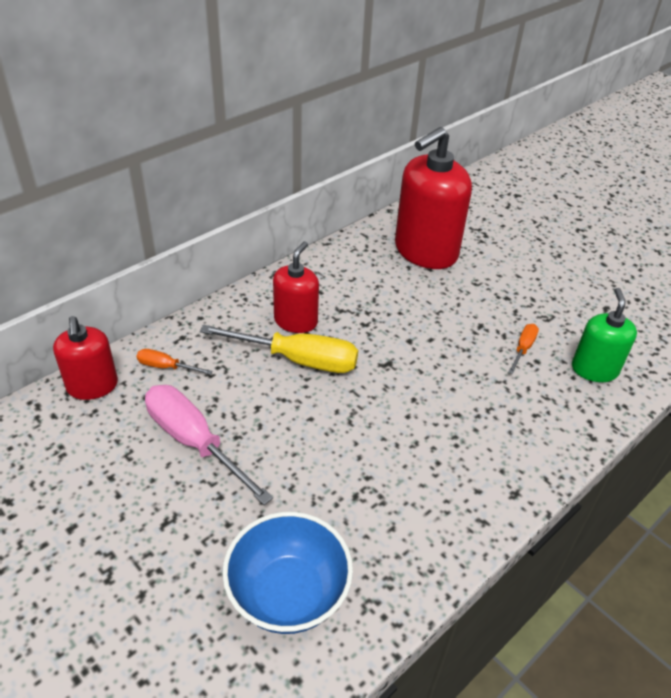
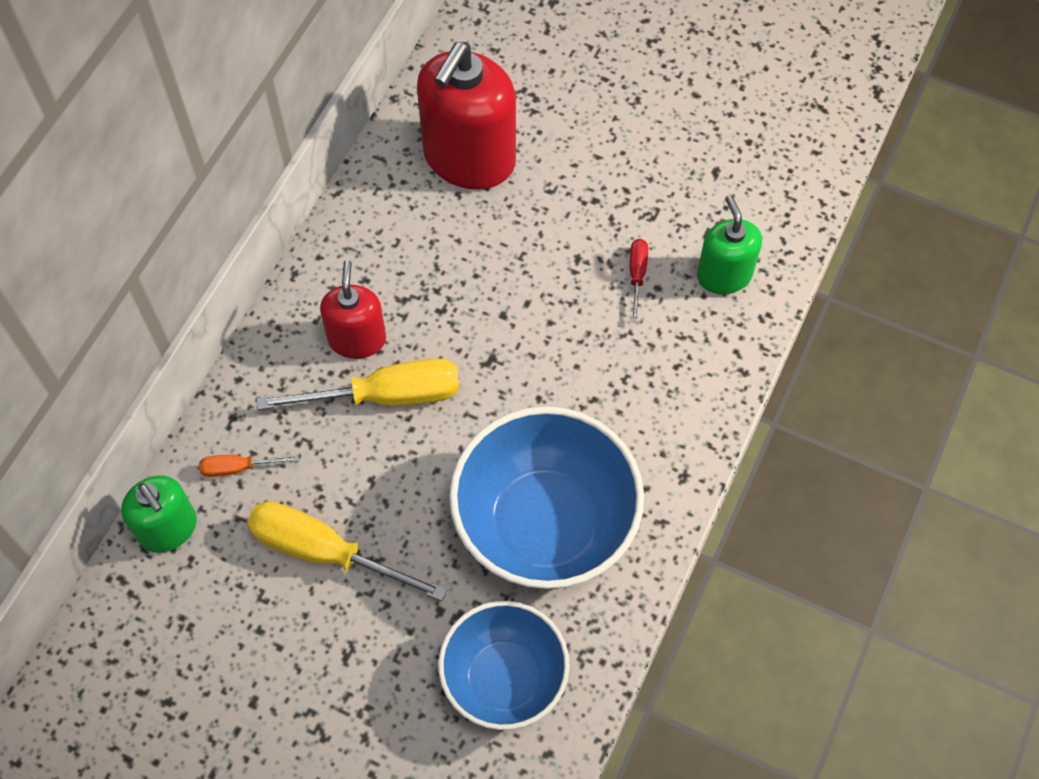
camera: 20 degrees left, 20 degrees up
(92, 386) = (168, 528): red soap dispenser -> green soap dispenser
(194, 442) = (325, 552): pink screwdriver -> yellow screwdriver
(380, 486) = (545, 524): none -> blue bowl
(523, 348) = (637, 275): orange screwdriver -> red screwdriver

